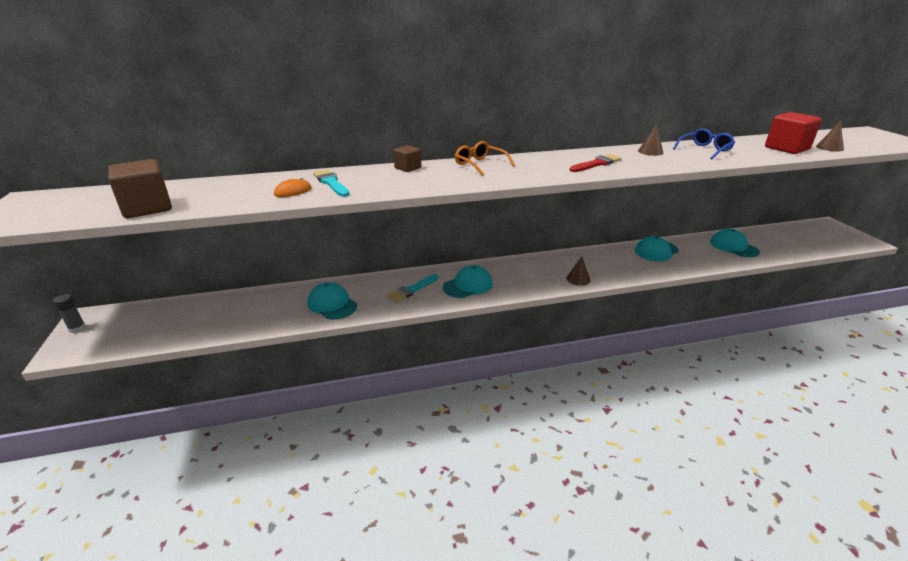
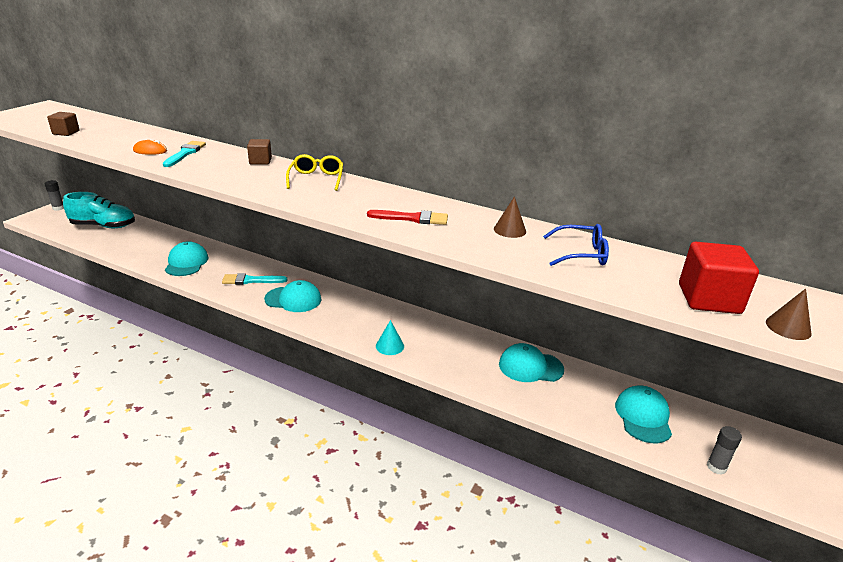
camera: 40 degrees right, 0 degrees up
(147, 208) = (66, 132): brown cube -> brown cube, size x0.57
(177, 318) = (104, 226): none -> turquoise shoe
(480, 165) = (316, 179): orange glasses -> yellow glasses
(578, 279) = (390, 346): brown cone -> turquoise cone
(789, 251) = (716, 467): none -> grey glue stick

